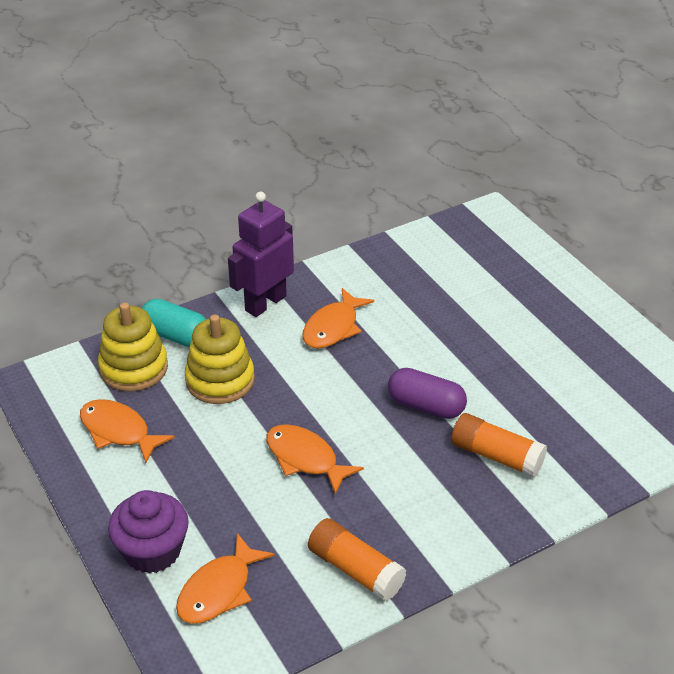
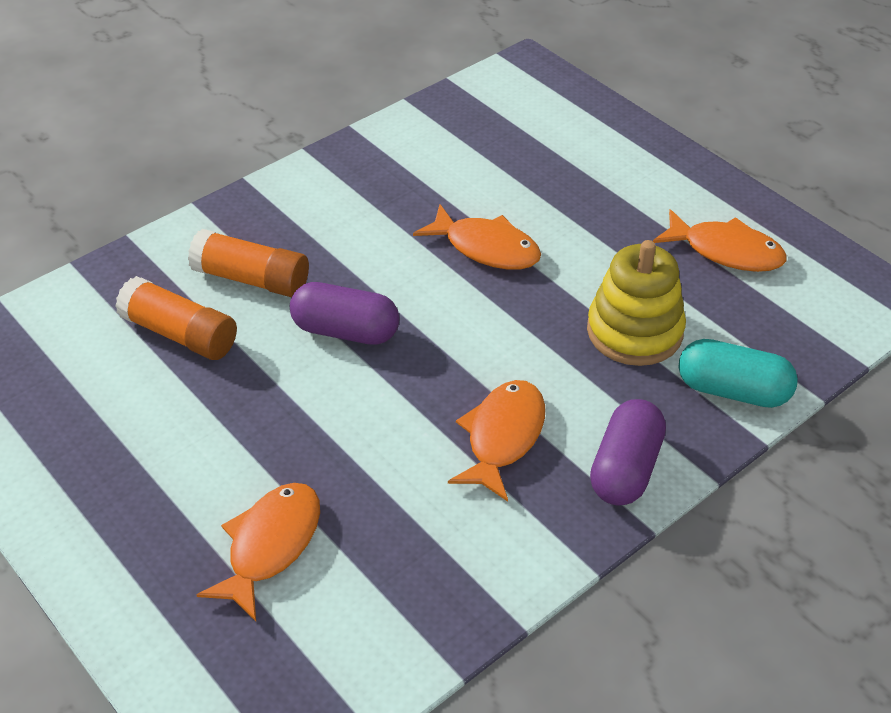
camera: 170 degrees right, 5 degrees up
(134, 368) = (761, 333): yellow stacking toy -> none
(152, 551) = (615, 144): purple cupcake -> none
(219, 590) = (533, 122): orange fish -> orange fish (270, 546)
(265, 303) = (625, 468): purple robot -> purple capsule
(355, 570) = (402, 152): orange glue stick -> orange glue stick (180, 334)

